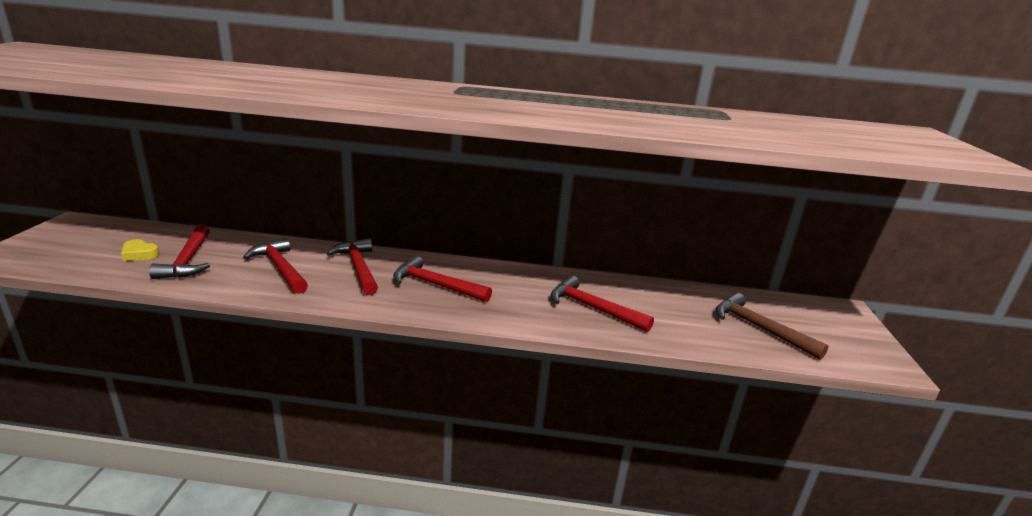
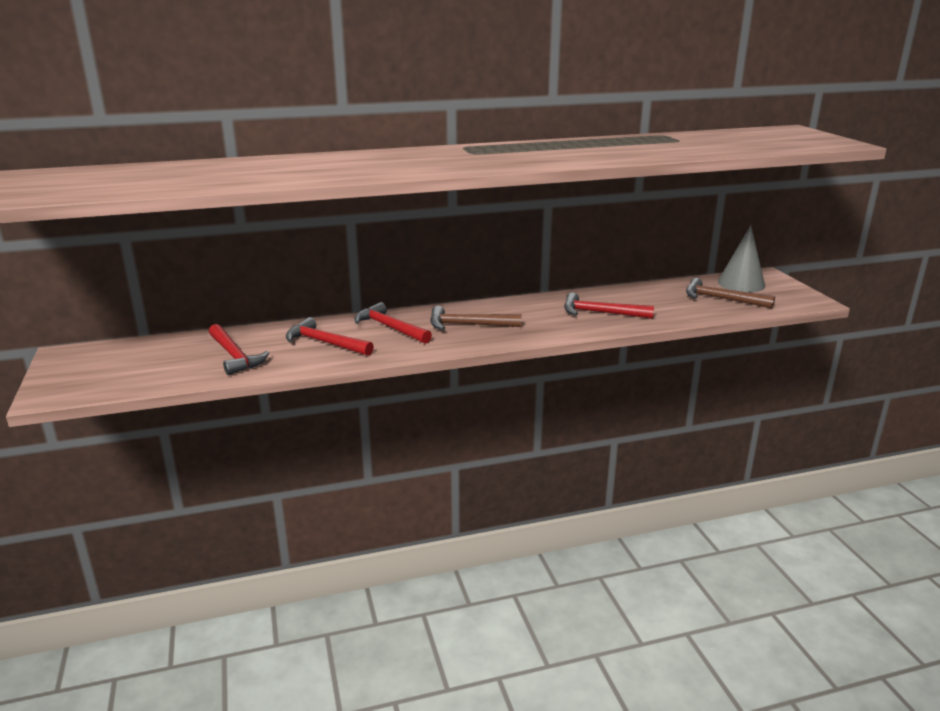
camera: 20 degrees left, 0 degrees up
(139, 254) = (181, 362): yellow heart -> none
(436, 285) = (468, 325): red hammer -> brown hammer
(802, 313) = (741, 284): none -> grey cone

